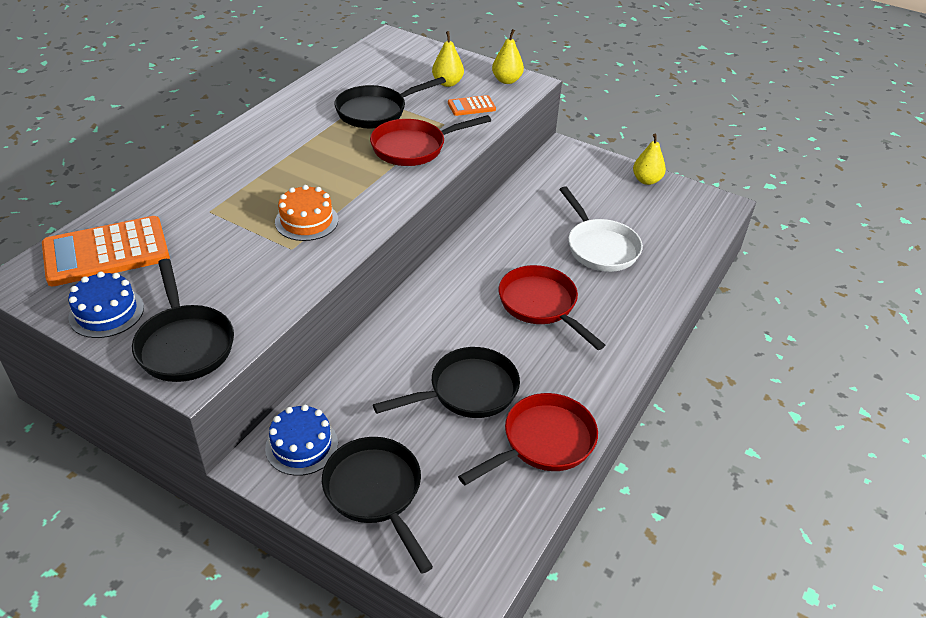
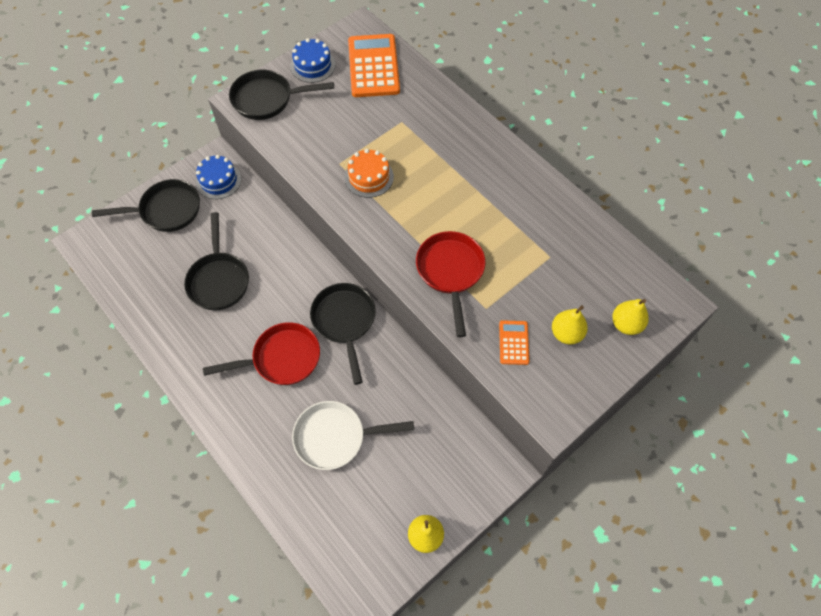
camera: 110 degrees right, 20 degrees up
(376, 111) = (521, 256): black pan -> black pan (344, 322)
(506, 80) = (562, 395): yellow pear -> yellow pear (626, 324)
(543, 442) = (155, 311): red pan -> none

